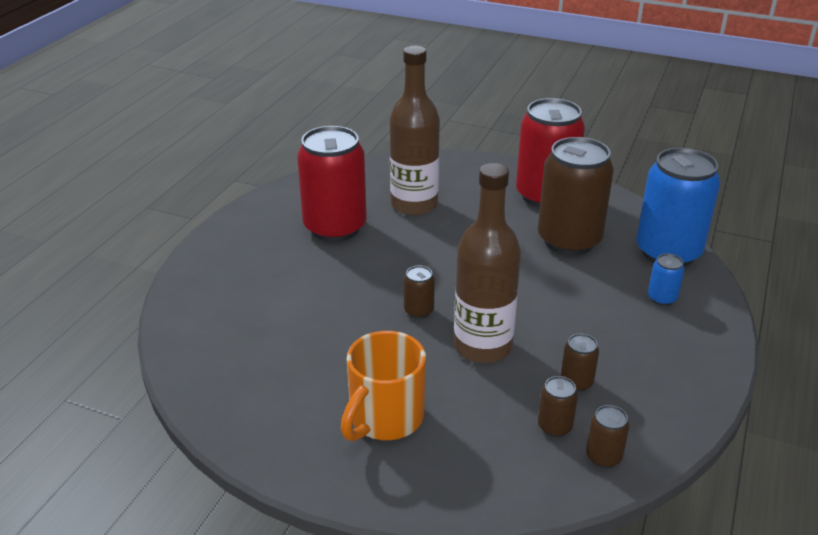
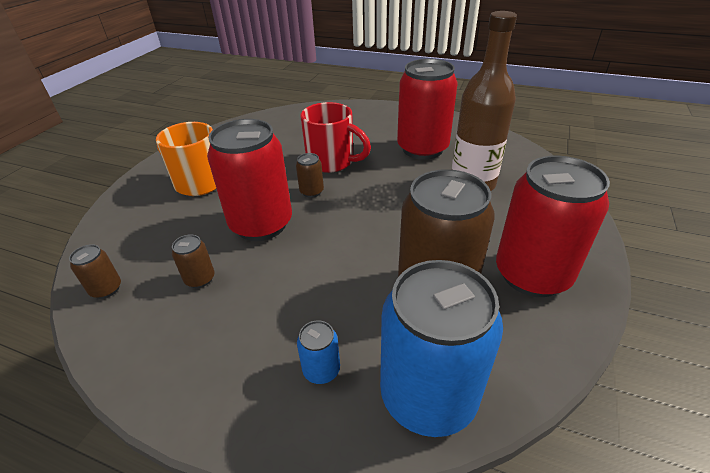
camera: 90 degrees right, 5 degrees up
(351, 296) = (332, 162): none -> red mug
(482, 346) = (261, 224): brown bottle -> red can
(554, 426) = (153, 262): brown can -> none

